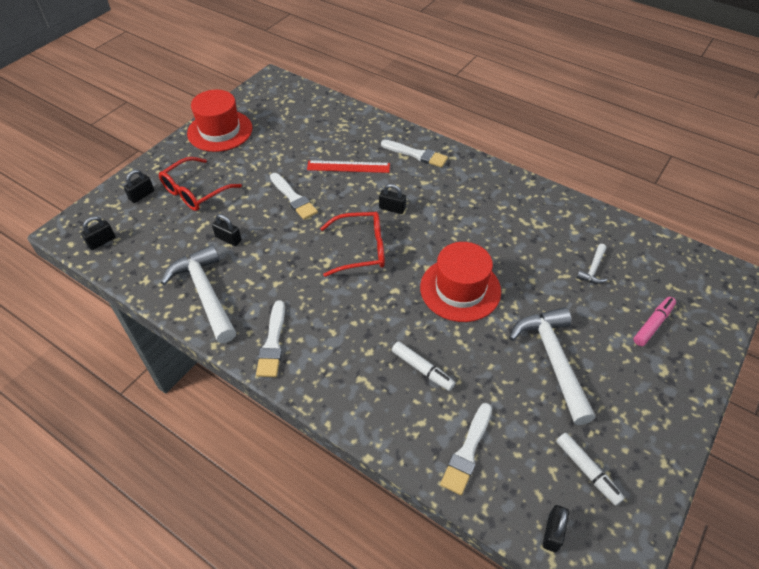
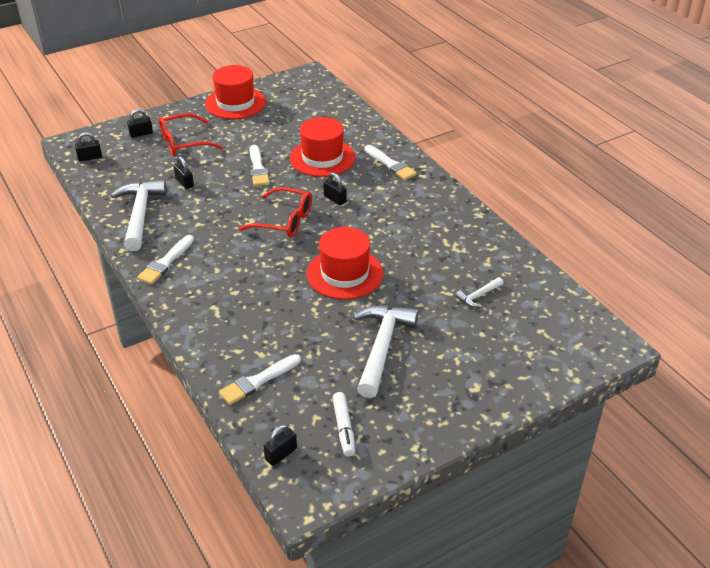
camera: 25 degrees right, 10 degrees down
(348, 167) = (322, 158): red ruler -> red hat
(422, 369) = (267, 317): white marker -> none
(653, 324) = (497, 353): pink marker -> none

